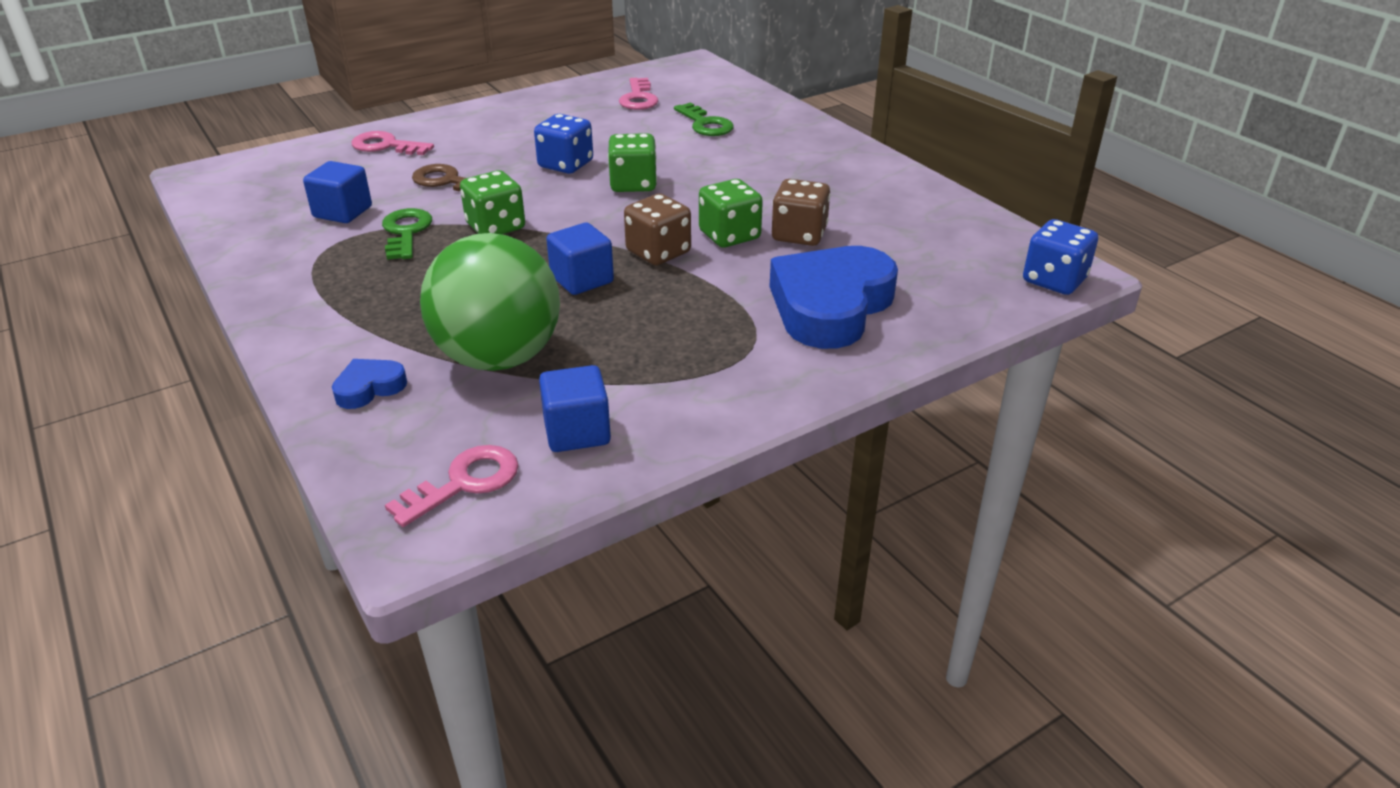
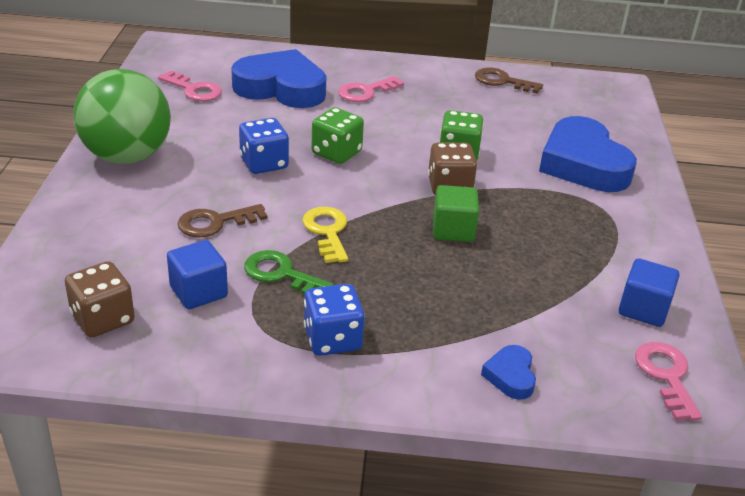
camera: 55 degrees left, 0 degrees up
(386, 146) = (95, 225): pink key -> pink key (366, 92)
(495, 227) = (327, 232): green dice -> yellow key
(499, 358) = (524, 304): green ball -> green ball (127, 156)
(582, 280) = (453, 230): blue cube -> green cube
(705, 124) = (281, 88): green key -> blue heart
(799, 235) = (486, 133): brown dice -> brown dice (103, 319)
(929, 207) = (502, 81): none -> brown key
(1054, 280) = (623, 93): blue dice -> blue dice (332, 339)

